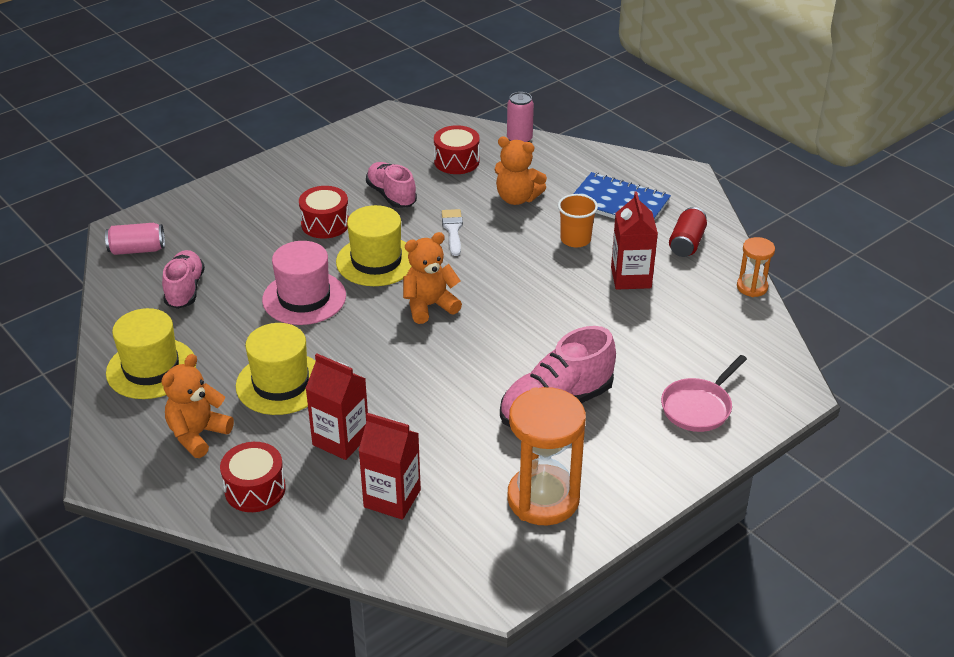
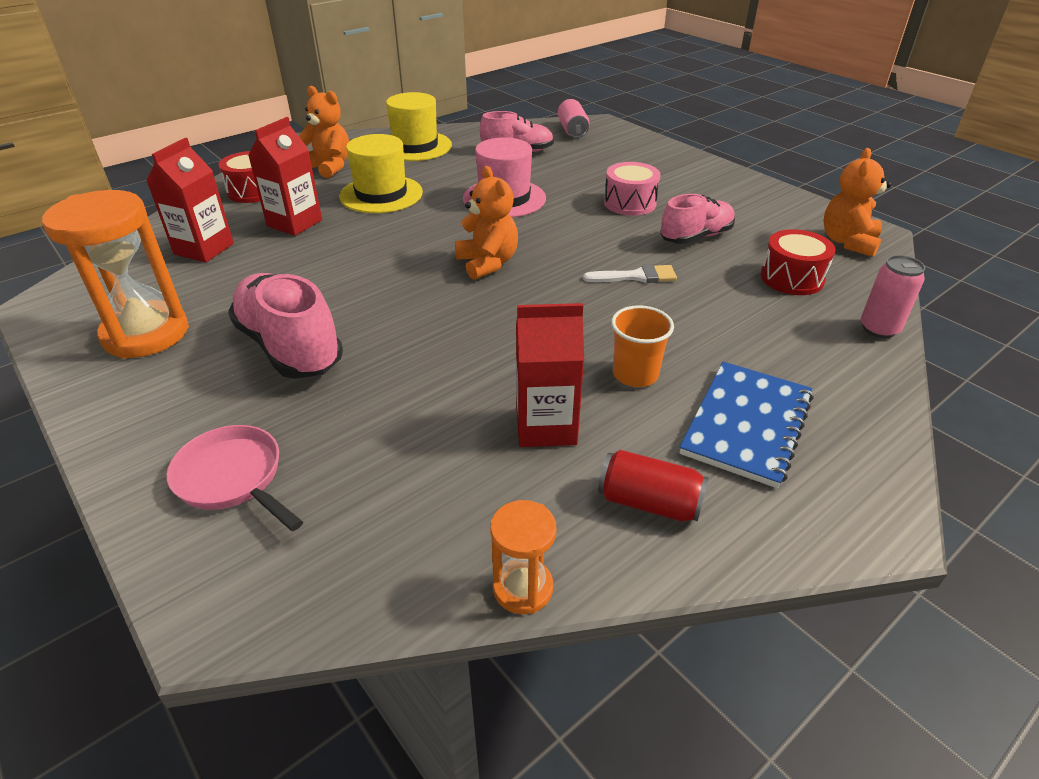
camera: 90 degrees right, 0 degrees up
(325, 224) = (630, 203): red drum -> pink drum
(376, 261) = (567, 231): yellow hat -> none
(517, 198) = (723, 325): orange teddy bear -> orange teddy bear (848, 242)

